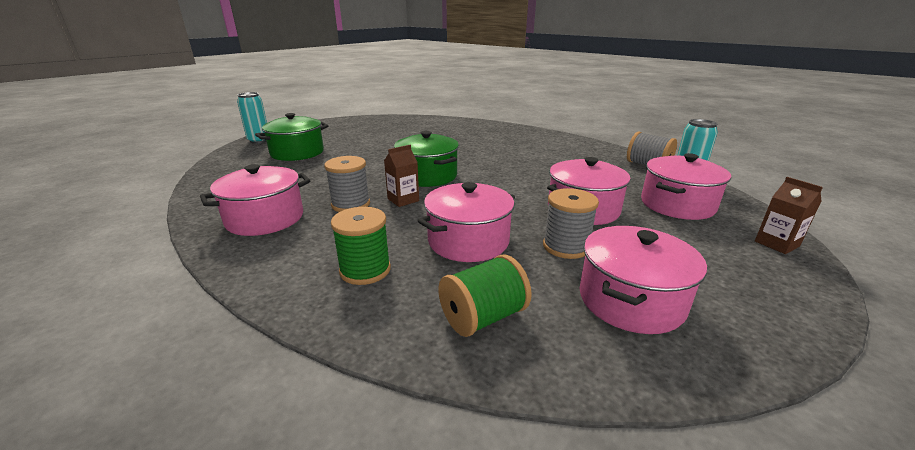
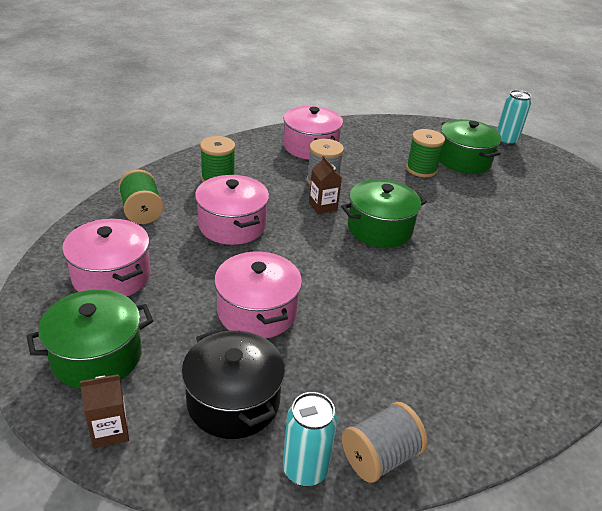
camera: 100 degrees right, 10 degrees up
(316, 166) = (421, 169): none -> green spool
(566, 246) = (195, 272): grey spool -> none
(677, 205) = (233, 401): pink pot -> black pot
(734, 272) = (97, 356): none -> green pot

